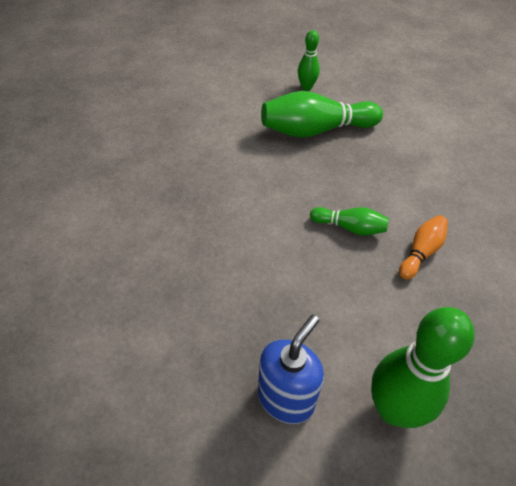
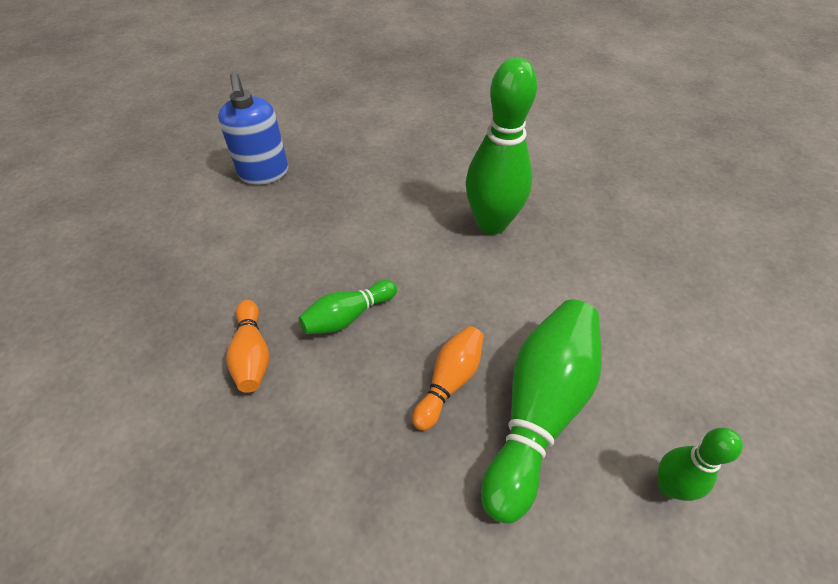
camera: 130 degrees right, 0 degrees up
(337, 164) = (449, 382): none -> orange bowling pin
(393, 409) = (183, 218): green bowling pin -> green bowling pin (492, 224)

